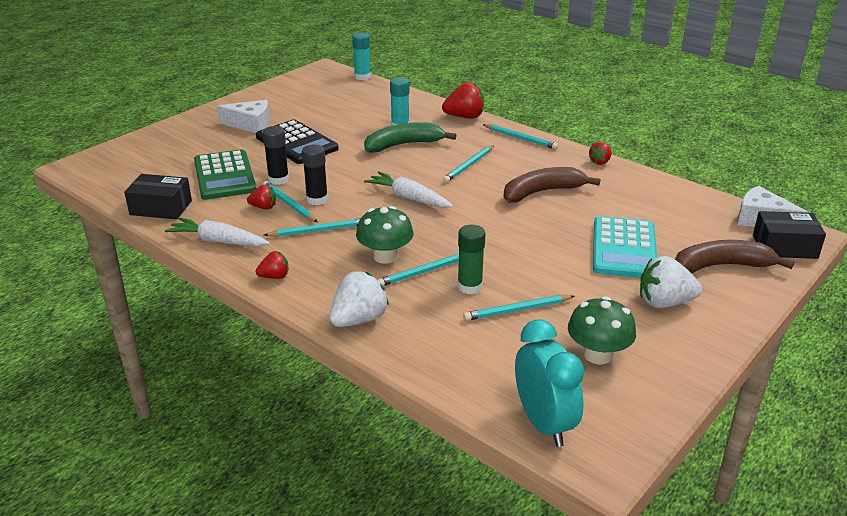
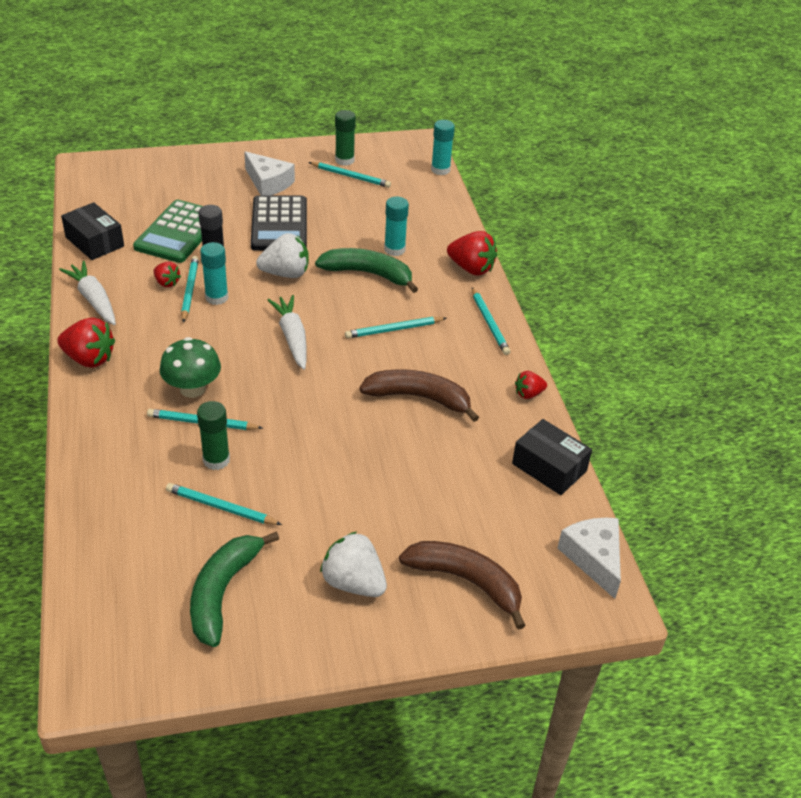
camera: 35 degrees right, 10 degrees up
(274, 277) = (89, 359): red strawberry -> red strawberry, size x1.76
(287, 94) = (344, 160): none -> green glue stick
(317, 199) = (216, 297): black glue stick -> turquoise glue stick
(318, 231) = (176, 331): turquoise pencil -> turquoise pencil (350, 176)
(359, 319) = (95, 438): white strawberry -> white strawberry (285, 273)
(544, 423) = (96, 621): turquoise clock -> none
(598, 355) = (222, 592): green mushroom -> green banana
(624, 248) = (403, 505): turquoise calculator -> none
(784, 247) = (566, 602): black box -> black box (549, 467)

